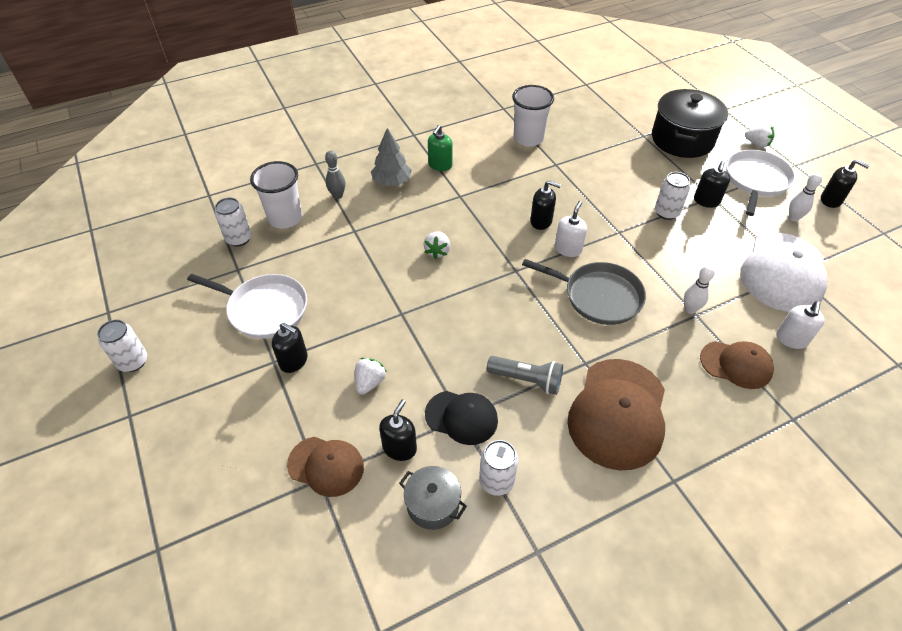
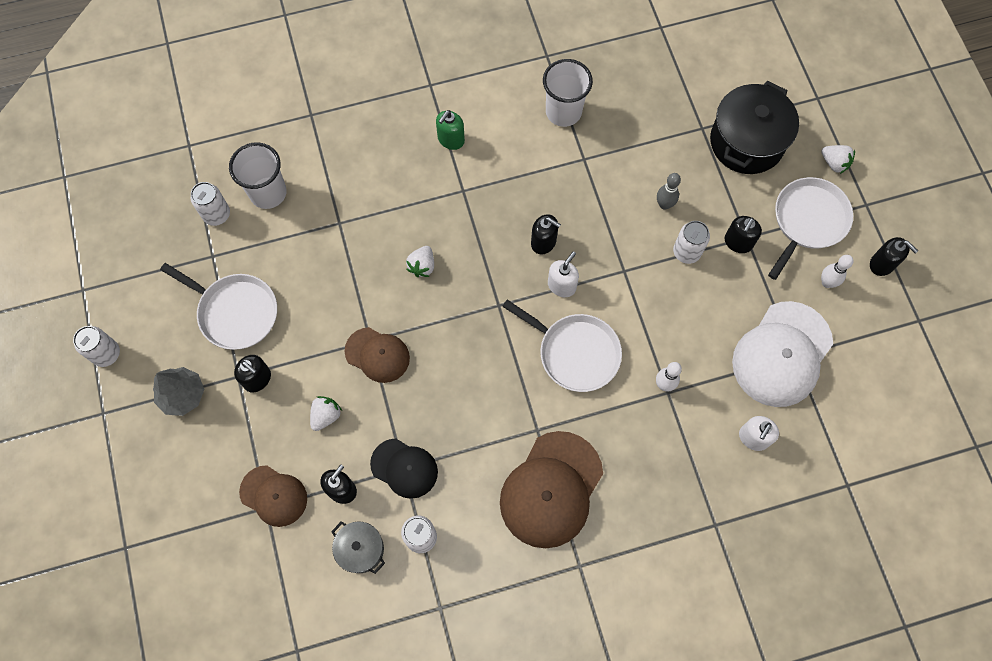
camera: 10 degrees right, 20 degrees up
(337, 196) = (328, 169): grey bowling pin -> grey bowling pin (664, 204)
(392, 182) = (391, 157): grey tree -> grey tree (183, 395)
(527, 380) = (475, 439): grey flashlight -> none
(598, 296) = (575, 352): grey pan -> white pan
(736, 364) = (685, 457): brown cap -> brown cap (377, 355)

